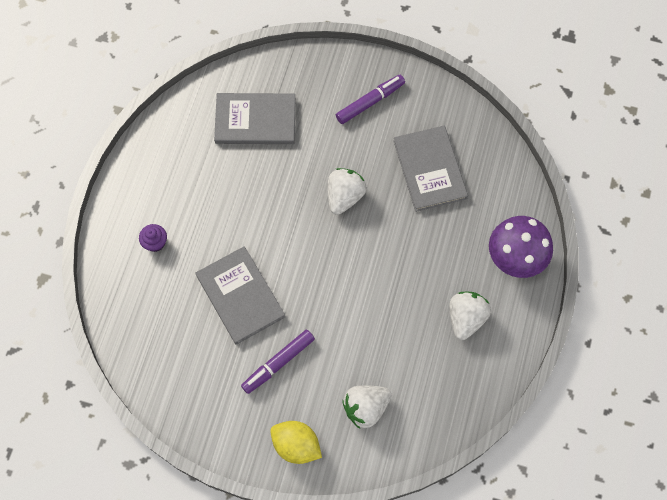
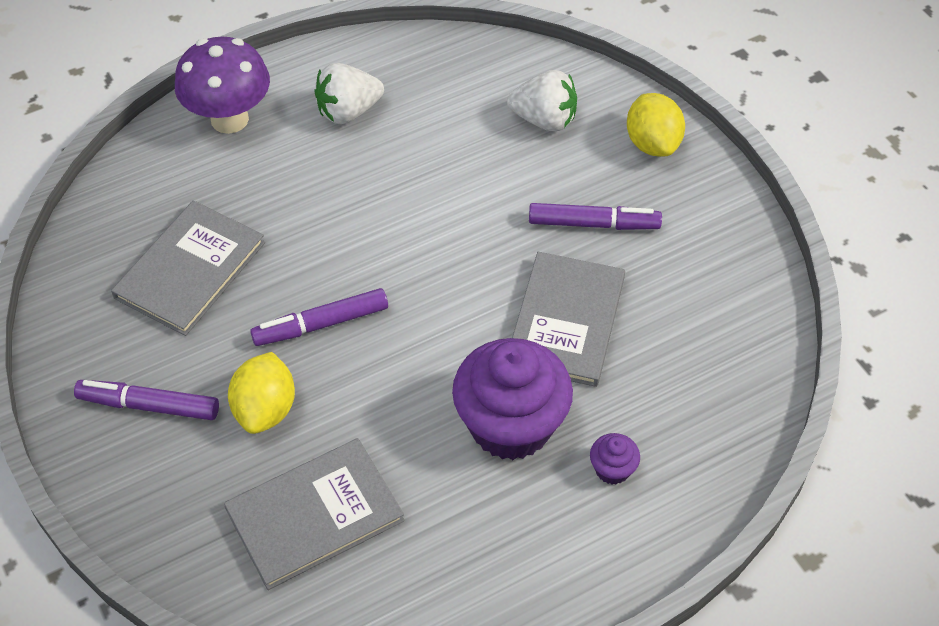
camera: 135 degrees left, 15 degrees down
(216, 224) = (510, 425): none -> purple cupcake
(255, 120) = (314, 515): grey book -> grey book turned 75 degrees counterclockwise
(323, 141) = (265, 409): none -> yellow lemon
(344, 196) = (321, 324): white strawberry -> purple marker

